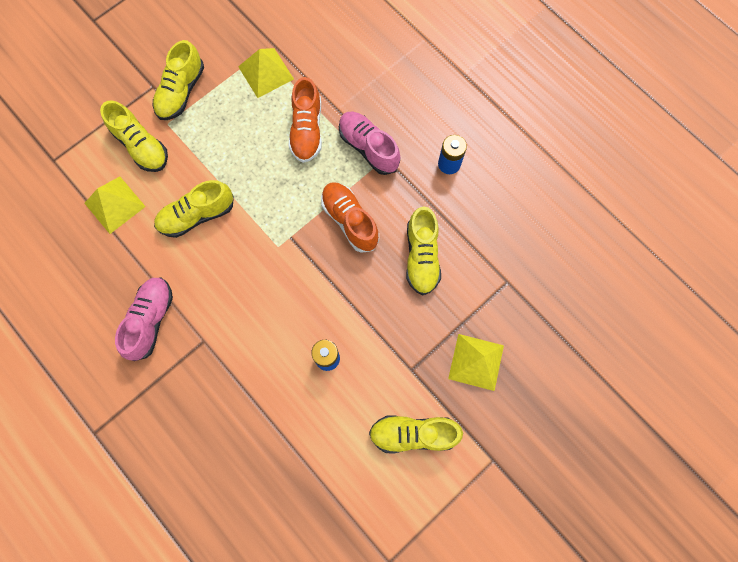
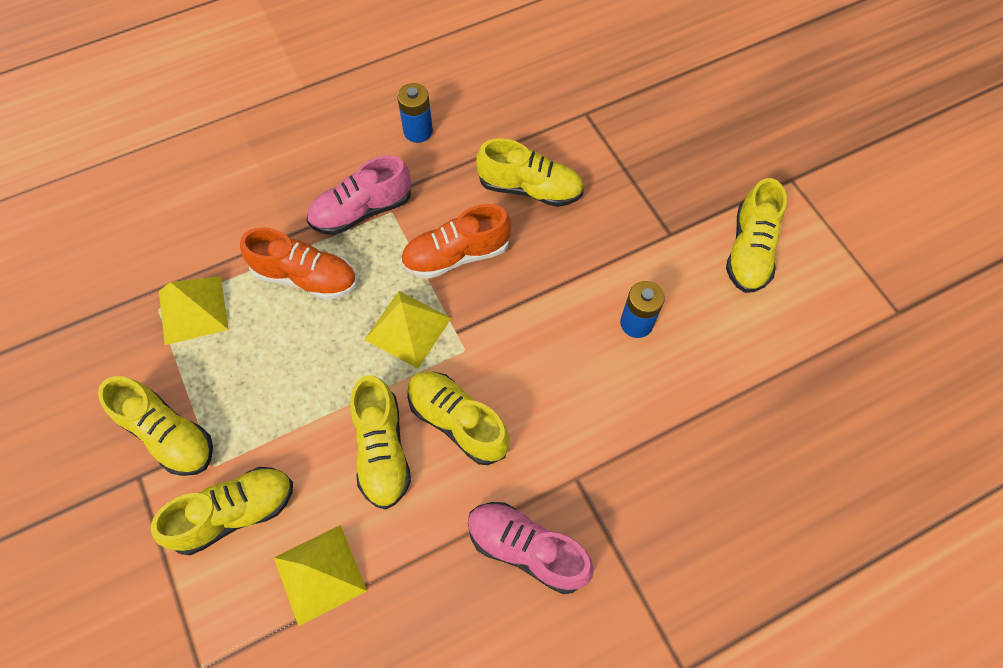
camera: 75 degrees left, 10 degrees down
(226, 256) = (457, 421): none -> yellow shoe
(476, 362) = (674, 167): yellow pyramid -> yellow pyramid (408, 329)

